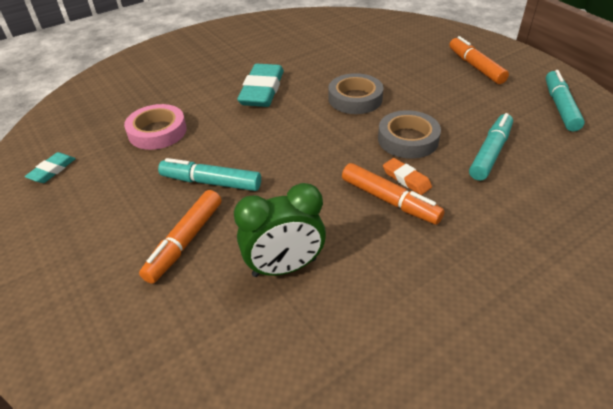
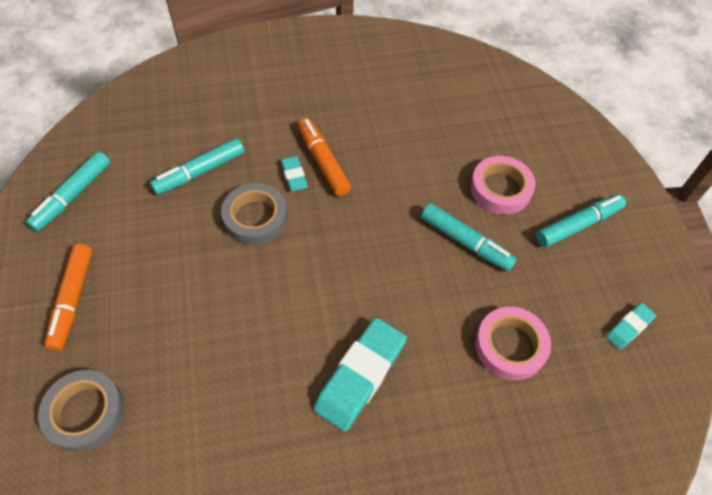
camera: 160 degrees left, 15 degrees up
(92, 235) = (578, 225): none -> turquoise marker
(185, 241) = (500, 189): orange marker -> pink tape
(284, 267) = (432, 141): green clock -> none
(355, 99) = (260, 304): grey tape -> grey tape (85, 412)
(406, 179) = (294, 175): orange eraser -> turquoise eraser

